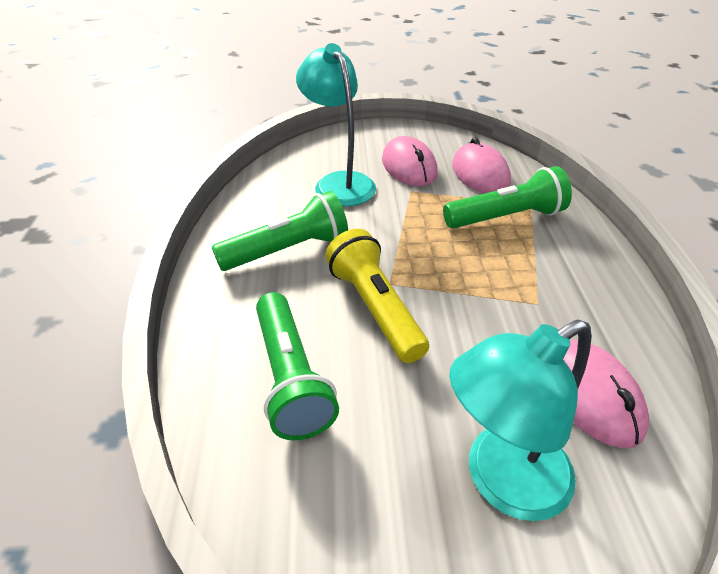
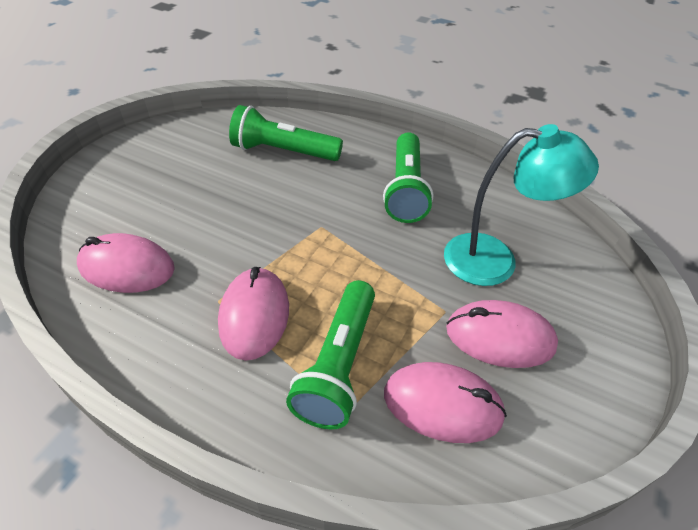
camera: 120 degrees right, 5 degrees up
(375, 308) = (303, 206): yellow flashlight -> none
(501, 481) = (140, 195): turquoise lamp -> none
(522, 273) = (254, 315): none -> pink mouse

